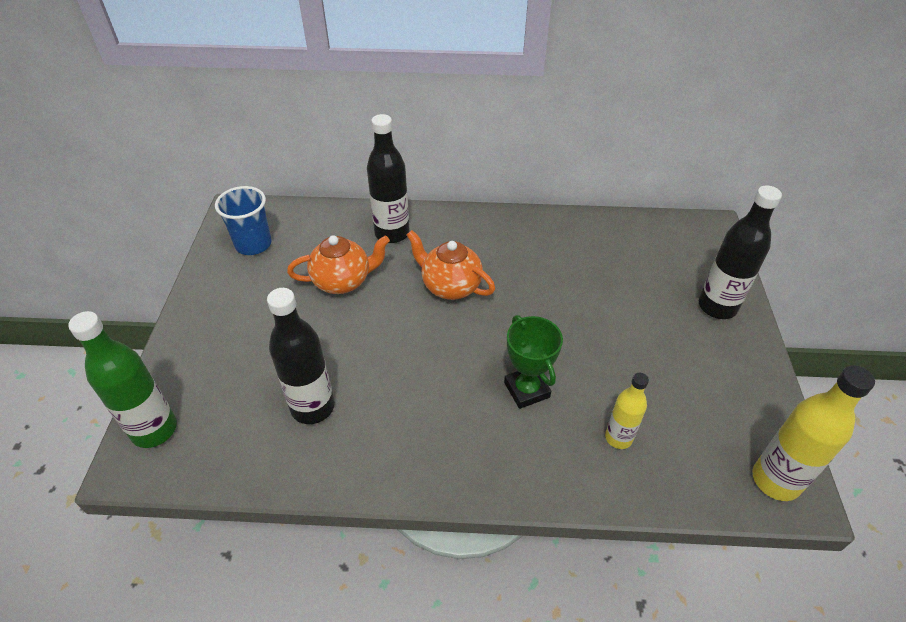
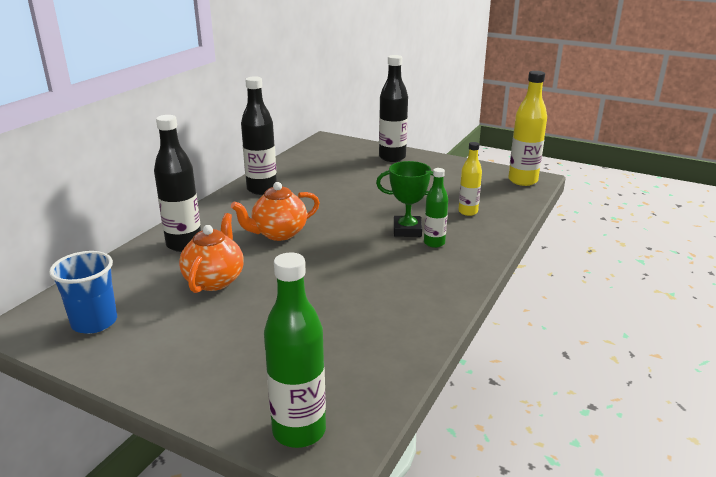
camera: 65 degrees left, 20 degrees down
(313, 407) = (350, 324): black bottle -> black bottle (262, 189)
(511, 426) = (434, 243): none -> green bottle

